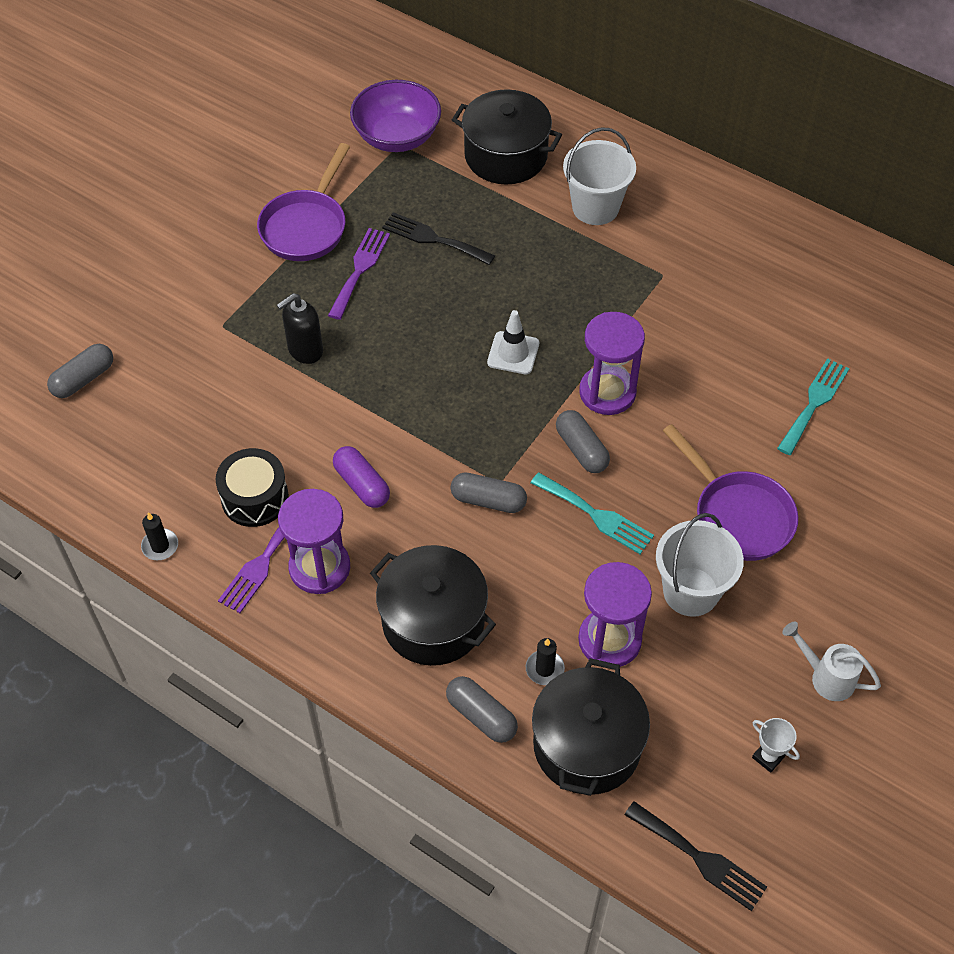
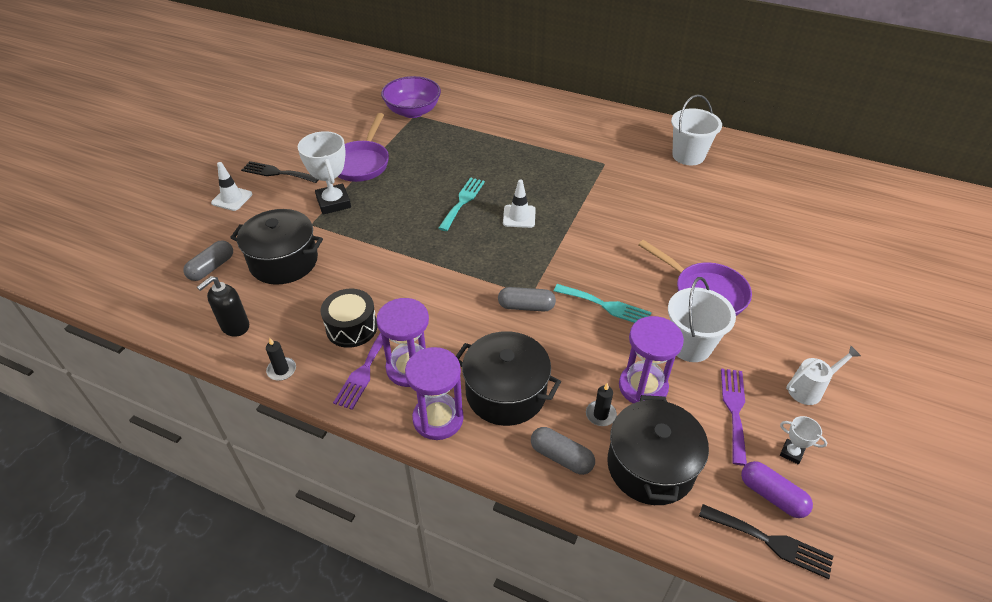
camera: 10 degrees left, 10 degrees down
(117, 266) = (232, 198): none -> white traffic cone
(257, 293) = (334, 202): none -> white trophy
(305, 350) = (373, 231): black soap dispenser -> black soap dispenser (235, 326)
(360, 269) = (403, 182): purple fork -> purple fork (734, 410)
(362, 484) = (431, 308): purple capsule -> purple capsule (772, 495)
(433, 239) = (449, 160): black fork -> black fork (277, 173)
(506, 156) = (485, 114): black pot -> black pot (283, 261)
(581, 449) = (583, 266): grey capsule -> none
(595, 207) = (550, 134): white bucket -> white bucket (688, 156)
(607, 392) = (590, 231): purple hourglass -> purple hourglass (438, 418)
(814, 403) = (728, 221): turquoise fork -> turquoise fork (462, 201)
(826, 677) = (809, 389): white watering can -> white watering can turned 135 degrees clockwise

